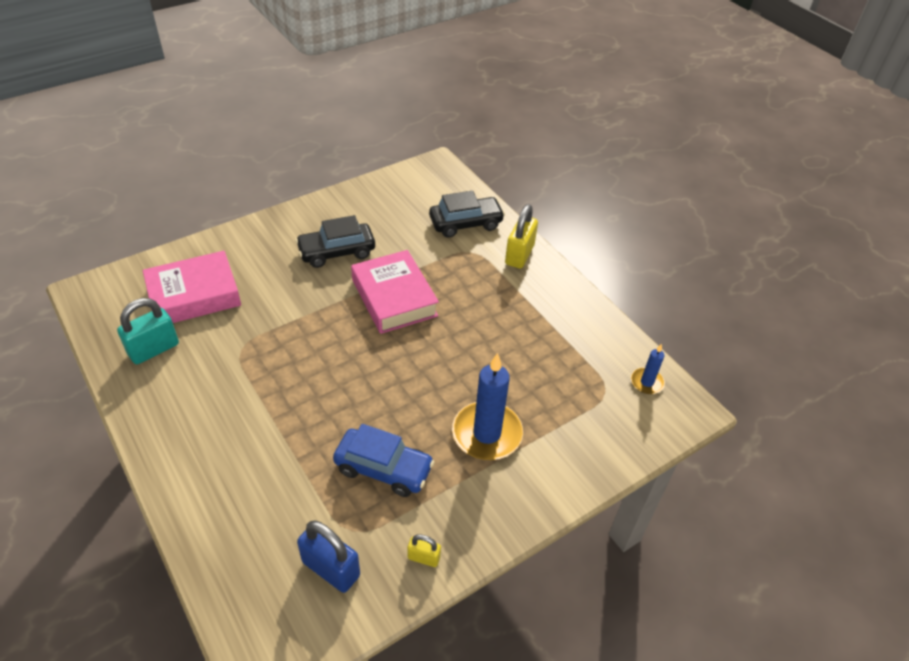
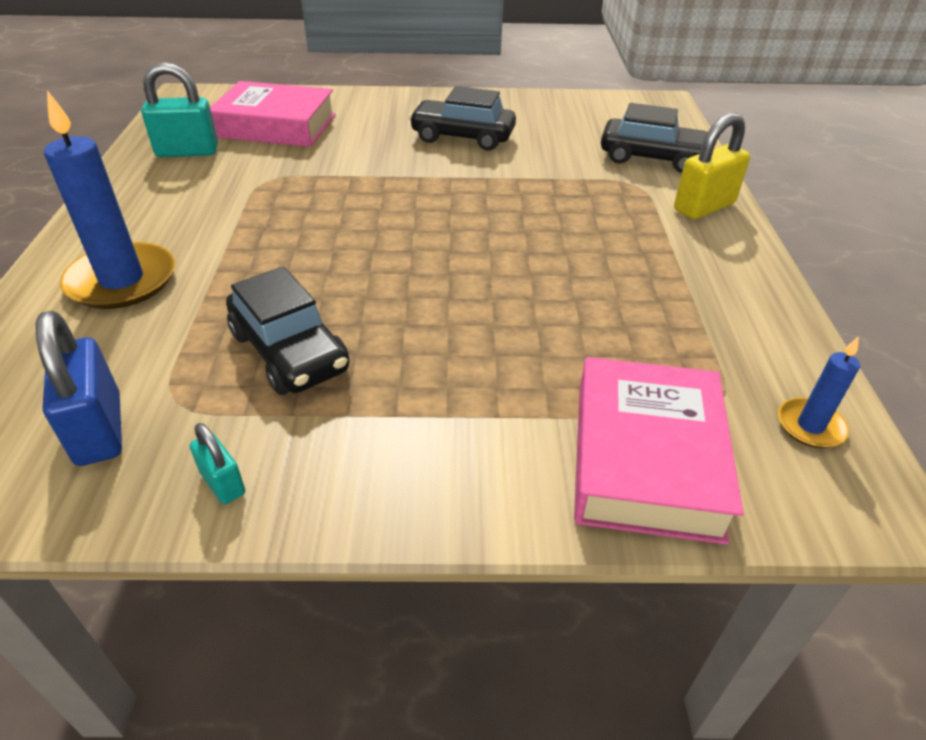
camera: 35 degrees right, 5 degrees down
(383, 468) = (290, 352): blue car -> black car
(394, 298) = (488, 194): pink book -> pink book (646, 458)
(424, 557) = (223, 483): yellow padlock -> turquoise padlock
(487, 433) = (471, 376): blue candle -> blue candle (122, 280)

